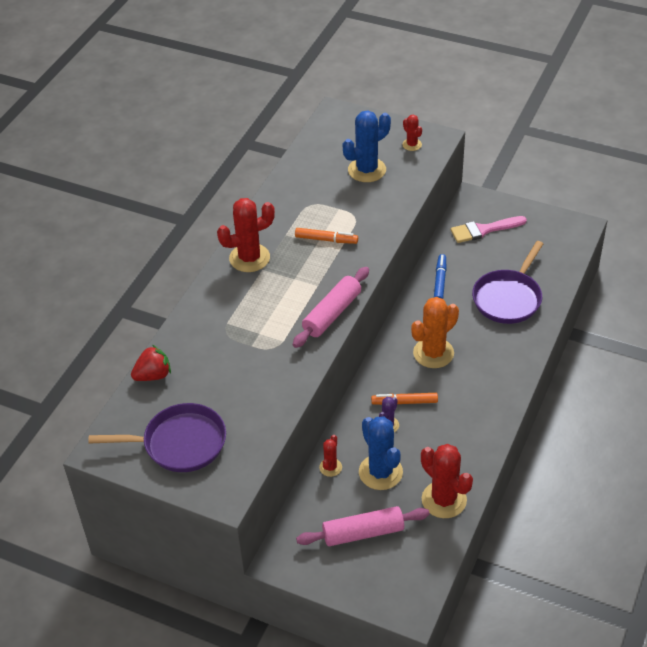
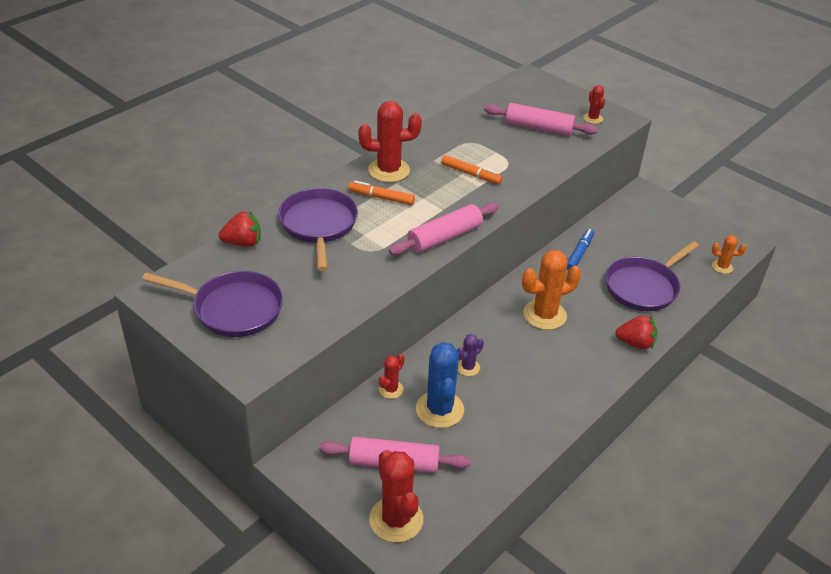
camera: 15 degrees right, 5 degrees down
(213, 336) = (319, 225): none -> purple pan
(367, 170) = (538, 128): blue cactus -> pink rolling pin
(404, 402) = (495, 351): orange marker -> orange marker (381, 197)
(444, 500) = (494, 457): red cactus -> red cactus (396, 519)
(483, 230) = (643, 221): pink brush -> none
(521, 356) = (635, 343): none -> red strawberry
(568, 257) = (722, 267): none -> orange cactus

